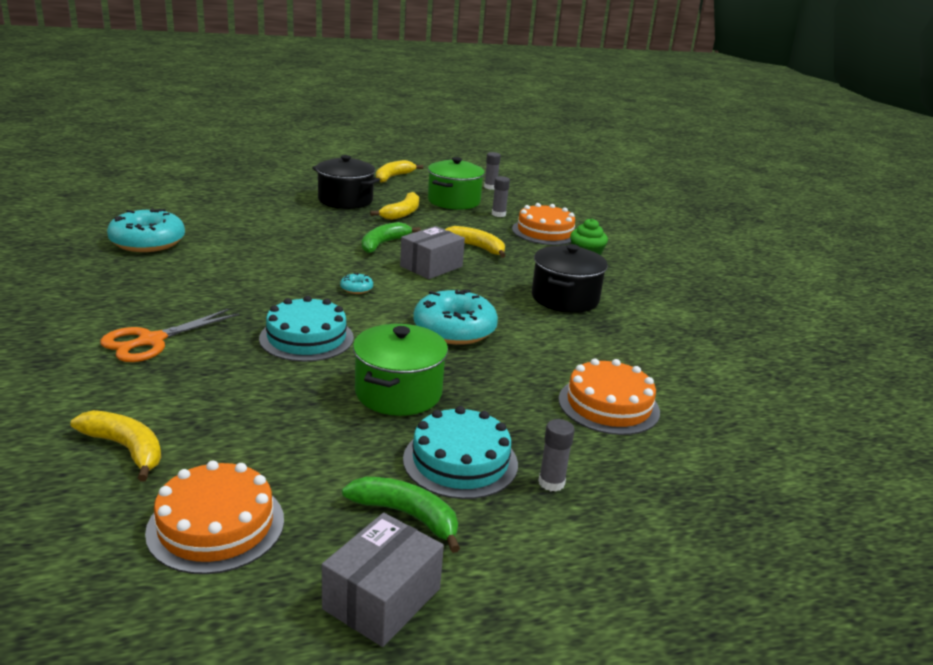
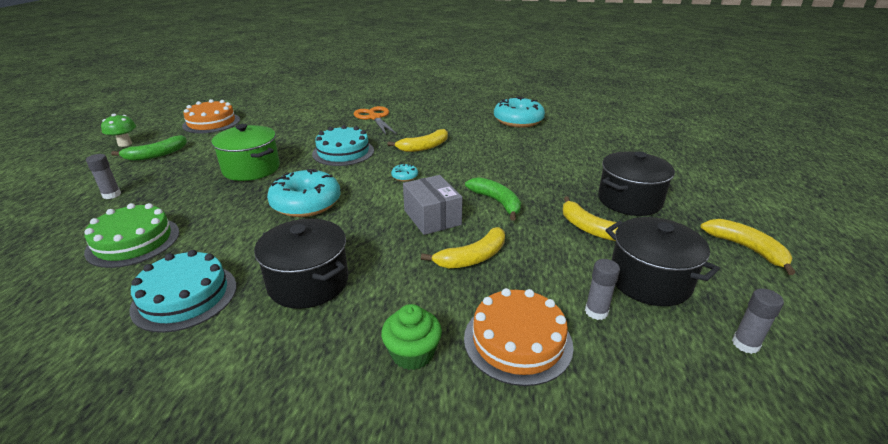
camera: 115 degrees right, 5 degrees up
(126, 449) = (283, 112): yellow banana -> yellow banana (424, 147)
(382, 598) = (125, 144): grey box -> green mushroom
(453, 201) = (649, 280): green pot -> black pot
(460, 461) = (169, 174): turquoise cake -> turquoise cake (185, 296)
(608, 405) = (133, 241): orange cake -> green cake

